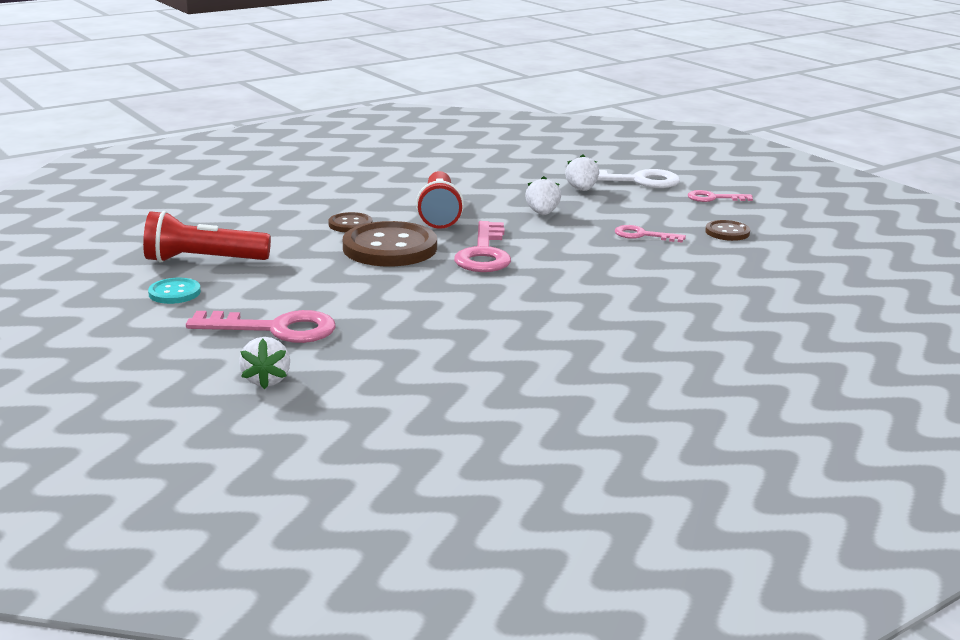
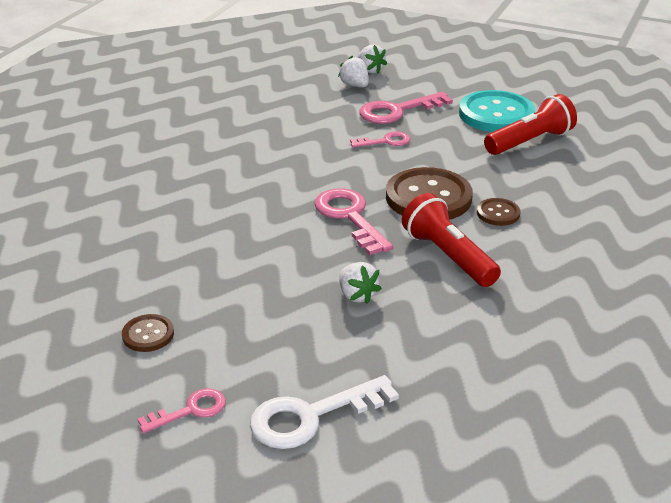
camera: 150 degrees right, 10 degrees up
(174, 293) = (496, 114): turquoise button -> turquoise button, size x2.05
(581, 190) = (357, 362): white strawberry -> white strawberry (370, 70)
(642, 235) = (233, 295): pink key -> pink key (385, 141)

